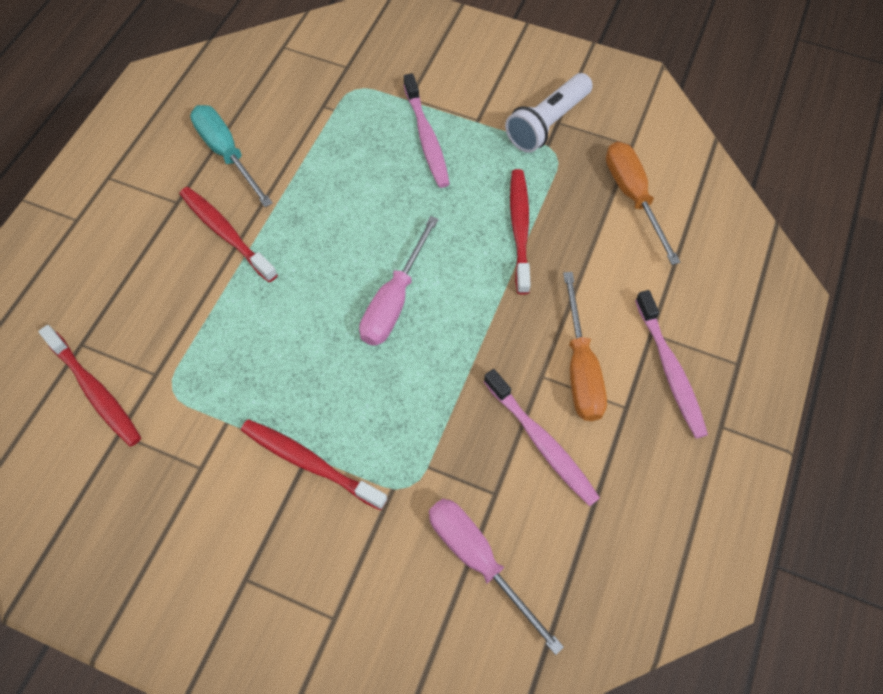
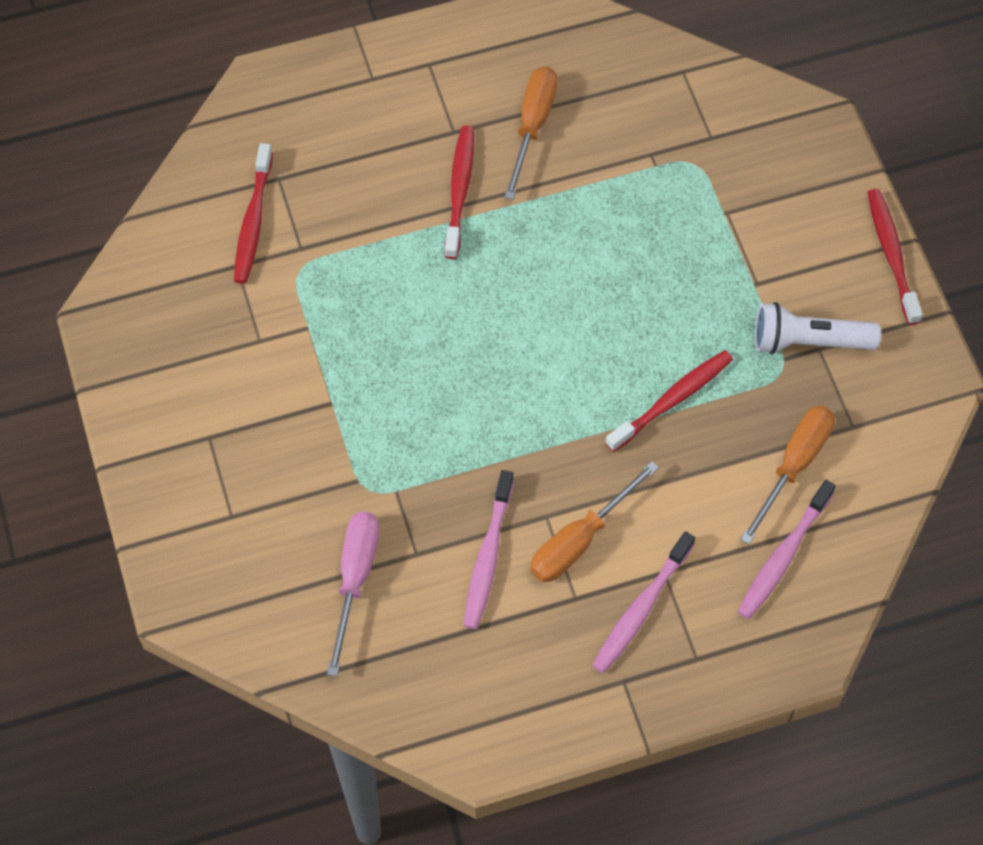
camera: 50 degrees right, 0 degrees up
(227, 153) = (532, 126): turquoise screwdriver -> orange screwdriver
(310, 463) = (327, 408): red toothbrush -> red toothbrush (891, 254)
(394, 301) = (513, 359): pink screwdriver -> none
(426, 138) = (696, 259): pink toothbrush -> pink toothbrush (783, 556)

